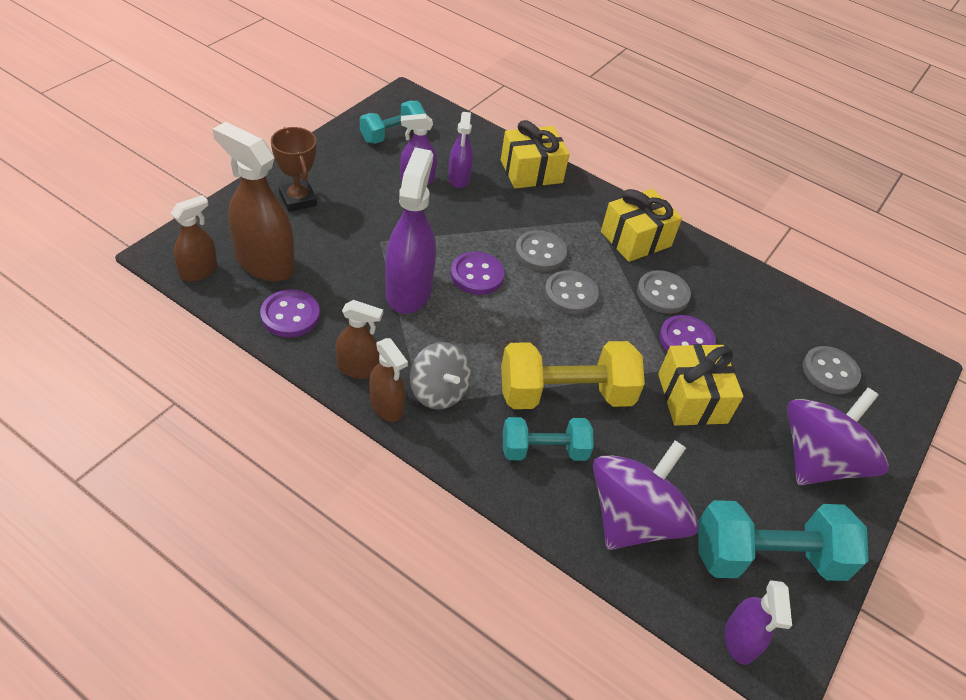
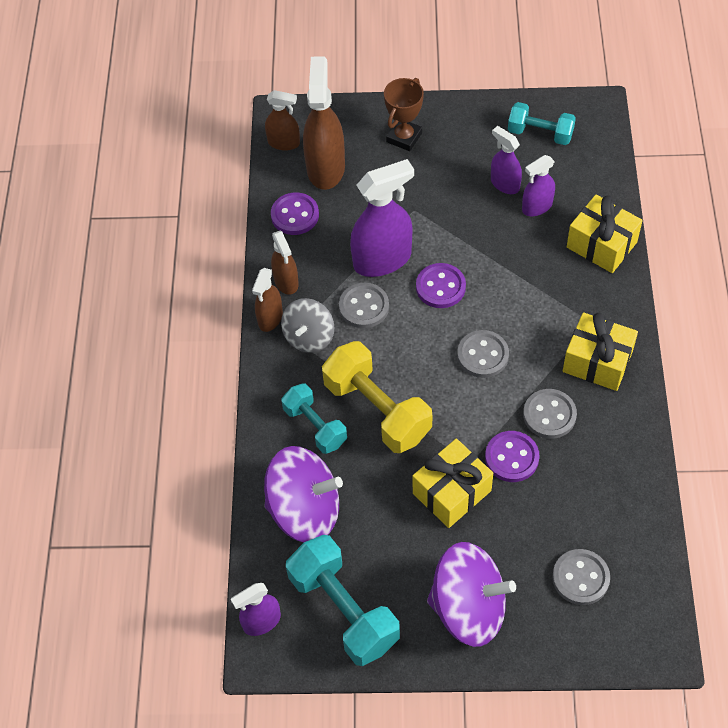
camera: 65 degrees right, 10 degrees up
(540, 253) = (508, 309): grey button -> grey button (364, 307)

